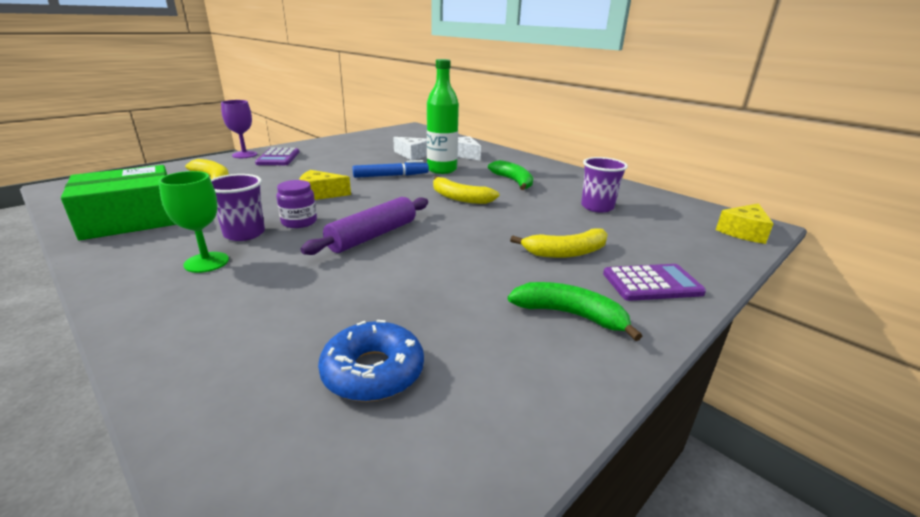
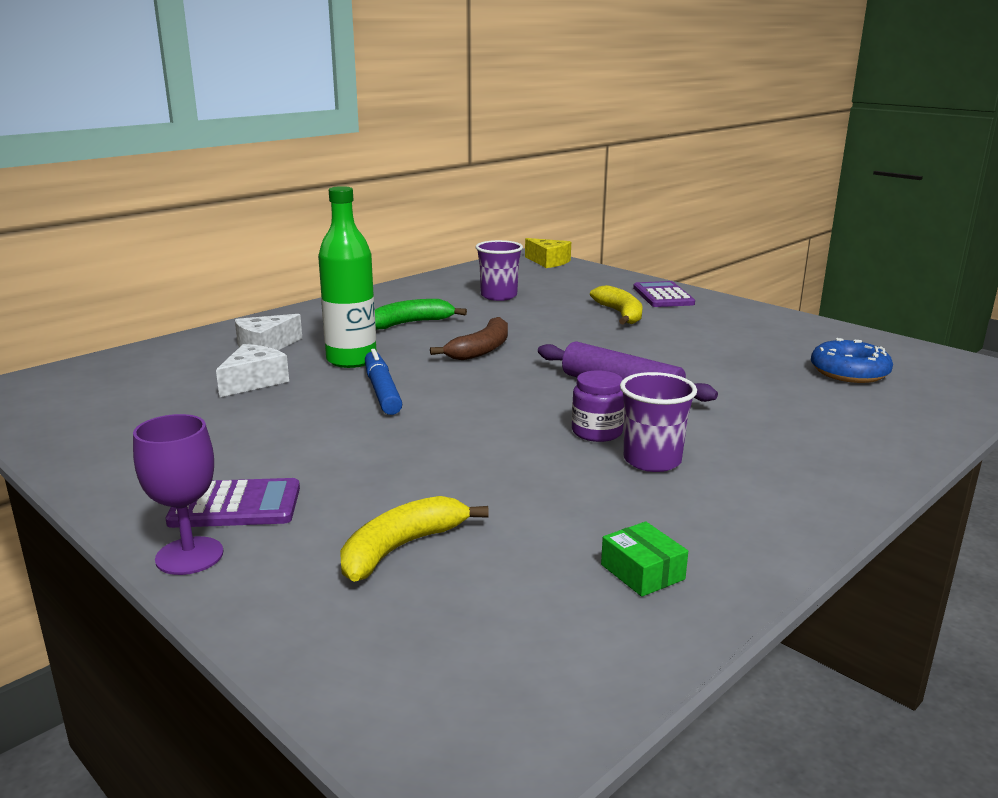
camera: 90 degrees left, 5 degrees down
(131, 219) = (642, 572): green box -> green box, size x0.42
(206, 262) = (744, 466): green goblet -> none
(320, 194) = (480, 432): yellow cheese -> none
(460, 198) = (481, 349): yellow banana -> brown banana
(569, 315) = (728, 320): green banana -> none

